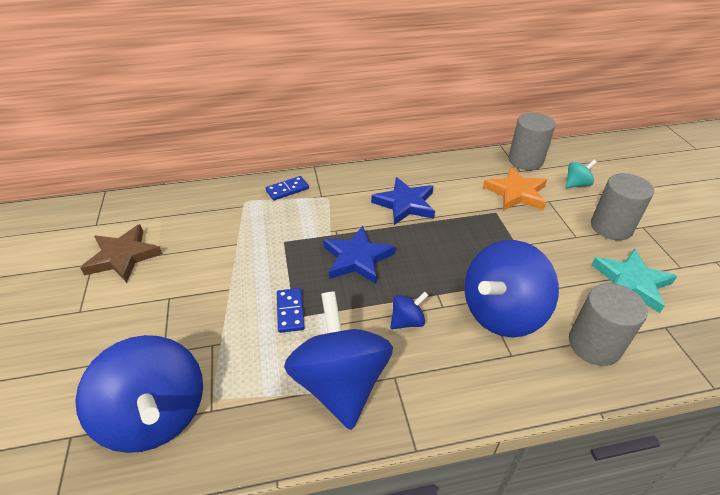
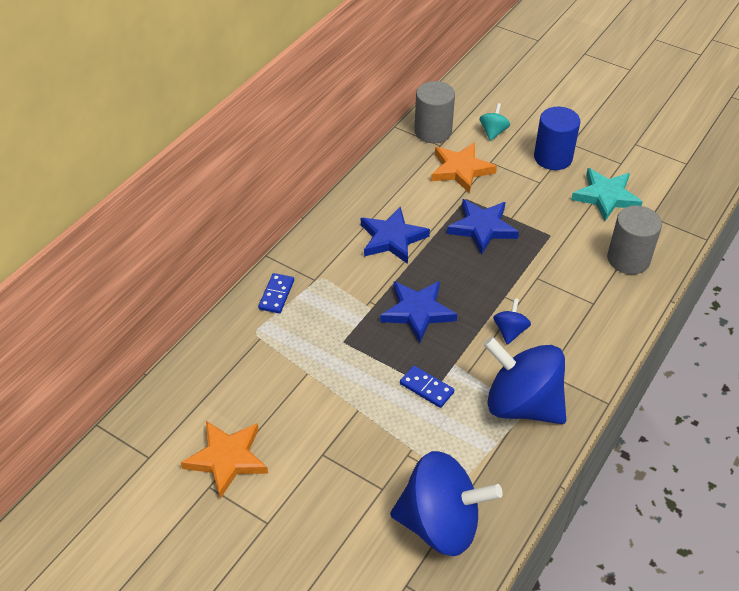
camera: 45 degrees left, 5 degrees up
(123, 256) = (227, 459): brown star -> orange star
(482, 237) = (482, 228): none -> blue star
(501, 313) = (557, 278): blue spinning top -> none
(611, 227) = (553, 158): grey cylinder -> blue cylinder

